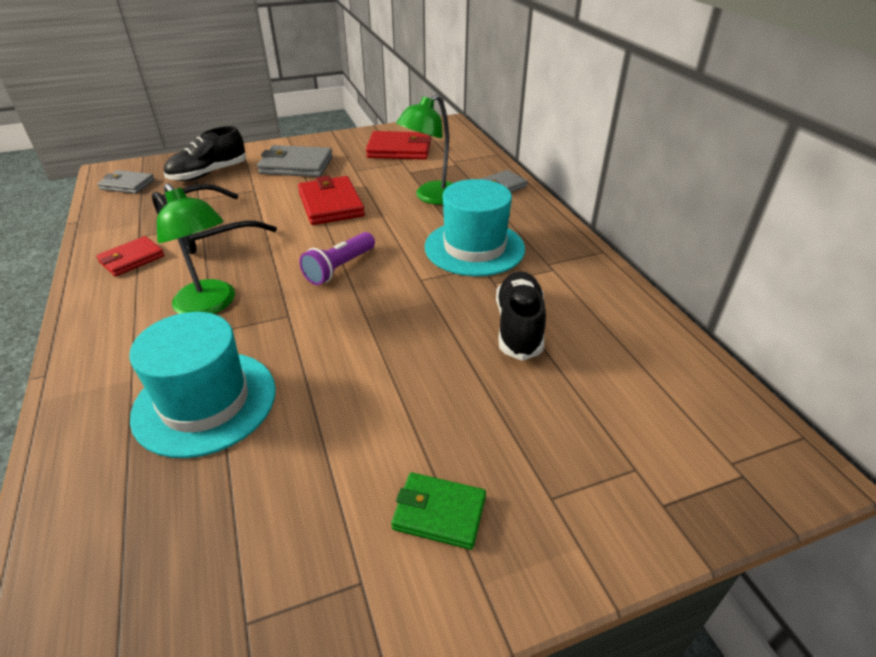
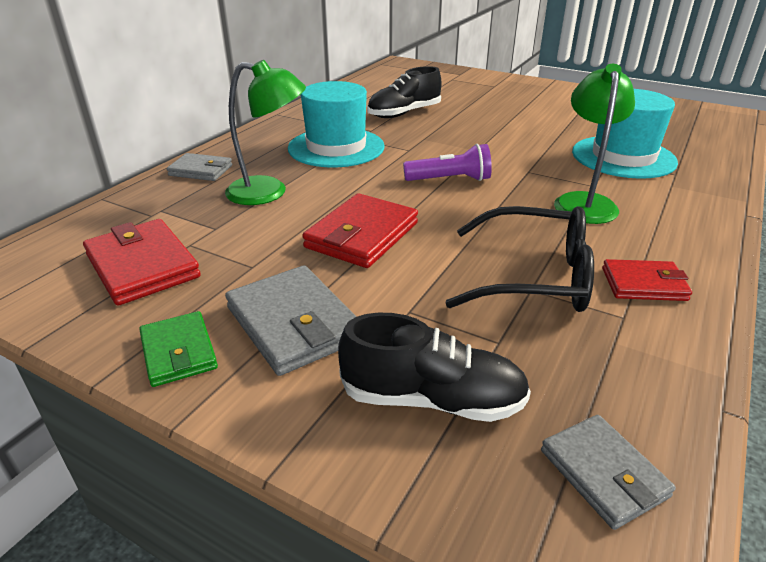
camera: 130 degrees left, 5 degrees down
(439, 513) = (541, 97): green wallet -> green wallet (179, 352)

